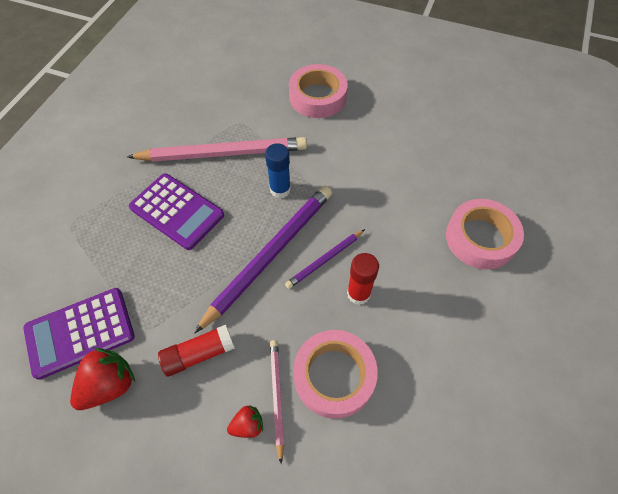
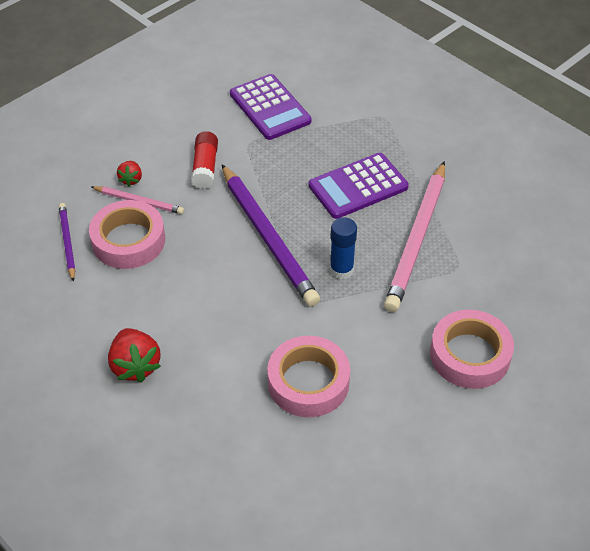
camera: 115 degrees right, 10 degrees down
(80, 332) = (270, 108): purple calculator -> purple calculator turned 150 degrees clockwise
(110, 385) = (215, 116): red strawberry -> red strawberry (135, 366)
(325, 260) = (237, 275): purple pencil -> purple pencil (67, 242)
(358, 293) = (187, 286): red glue stick -> none
(480, 238) = (177, 416): pink tape -> pink tape (308, 382)

